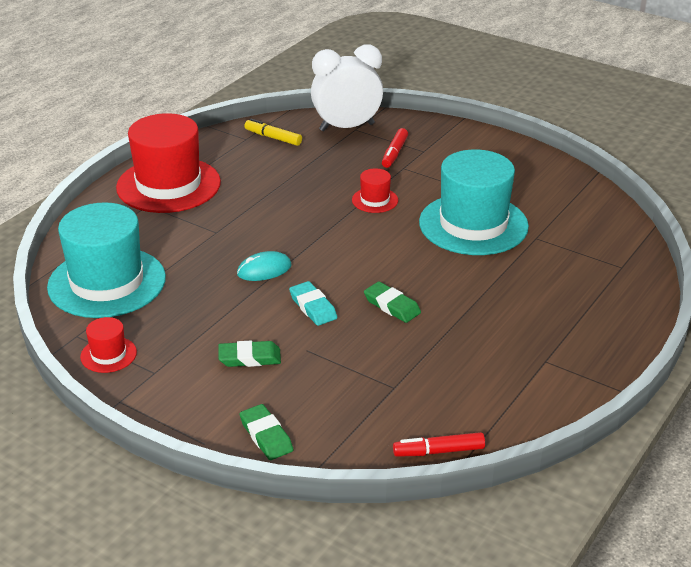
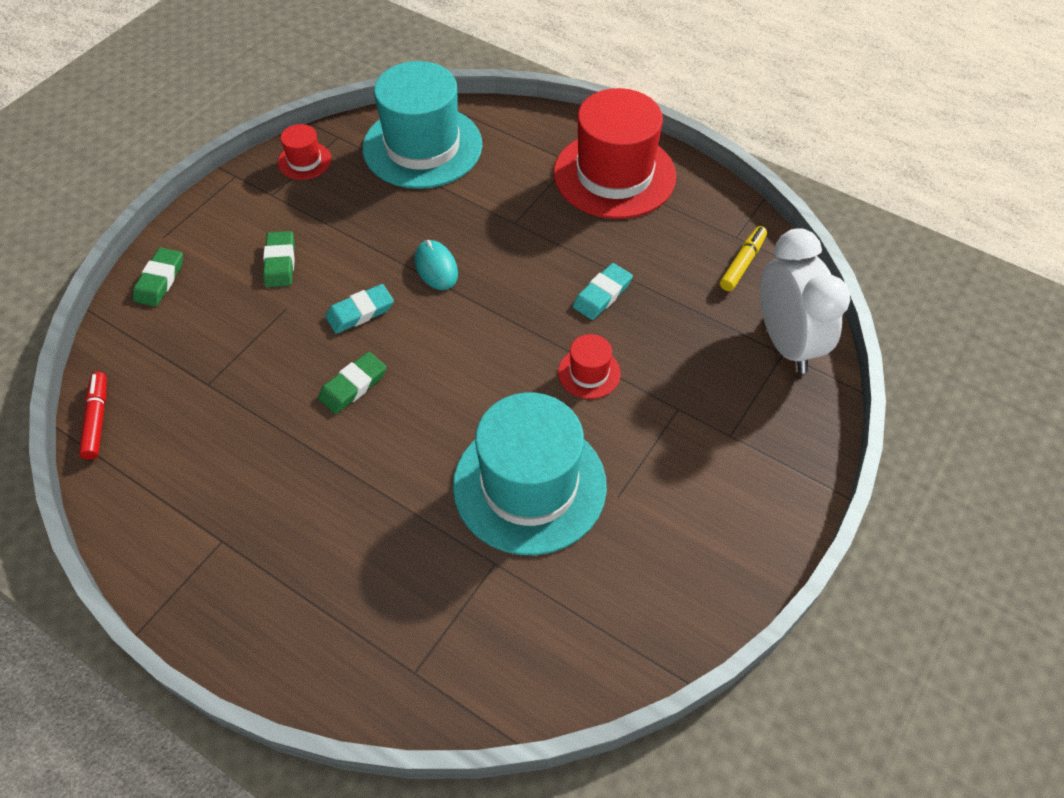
camera: 90 degrees right, 20 degrees up
(266, 436) = (160, 280): green eraser -> green eraser turned 45 degrees counterclockwise
(300, 193) = (602, 295): none -> turquoise eraser
(394, 153) = (718, 398): red marker -> none

